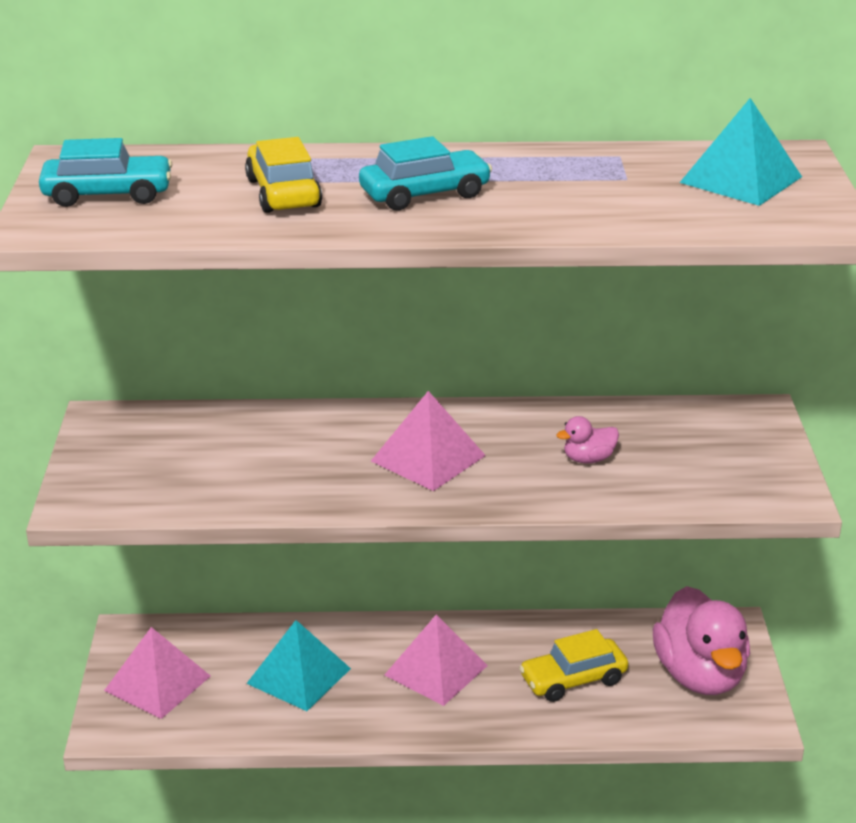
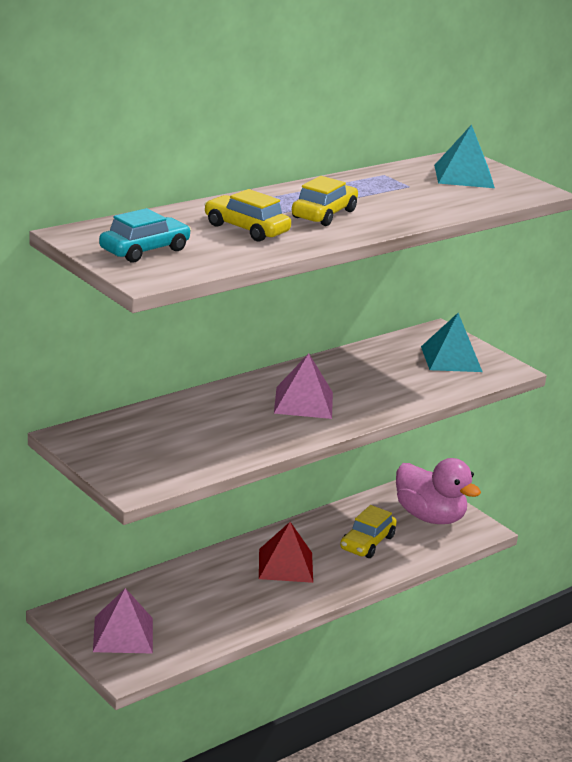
camera: 40 degrees left, 5 degrees down
(298, 676) = (208, 598): turquoise pyramid -> turquoise pyramid (451, 359)
(424, 194) = (324, 214): turquoise car -> yellow car
(436, 670) = (285, 565): pink pyramid -> red pyramid
(588, 459) = (389, 379): pink duck -> none

